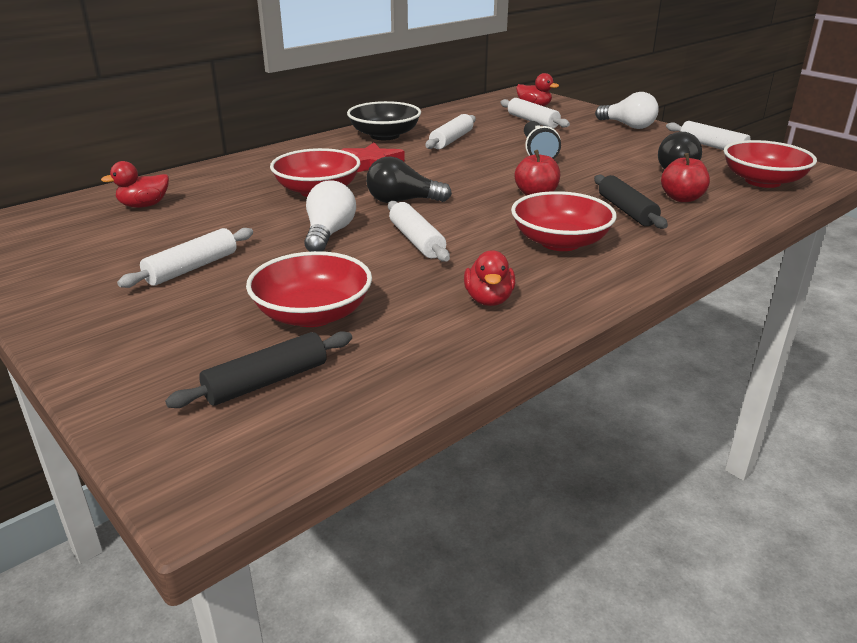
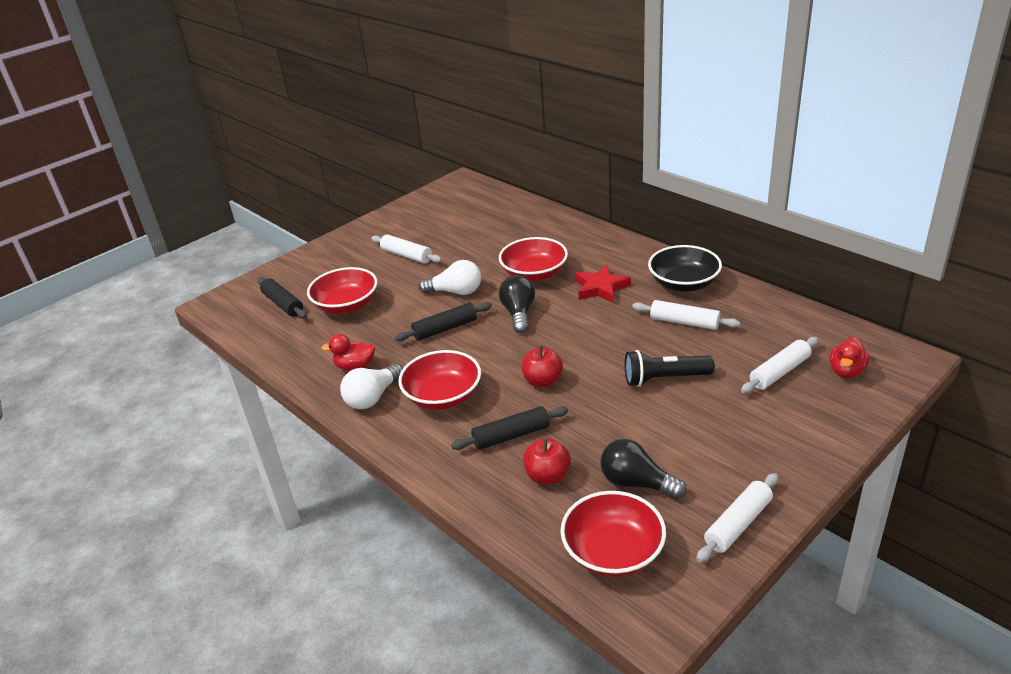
camera: 90 degrees right, 5 degrees up
(144, 205) = (498, 217): red duck -> none
(416, 240) = (445, 329): white rolling pin -> black rolling pin
(628, 126) = (798, 451): white light bulb -> white light bulb (373, 397)

